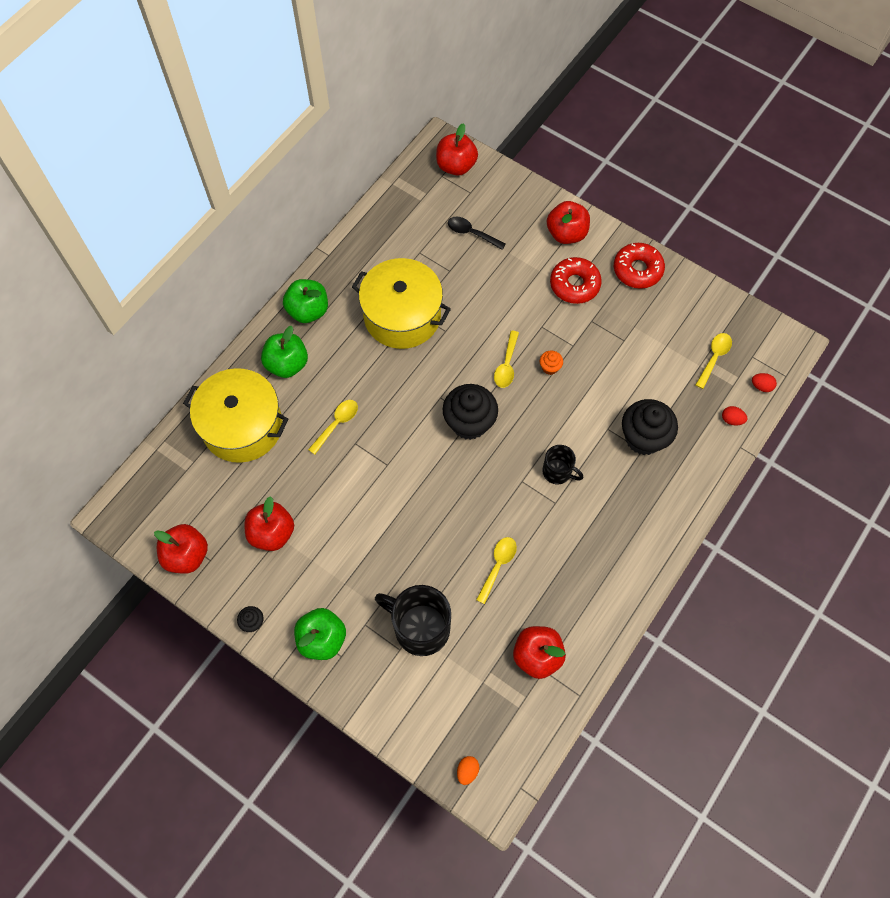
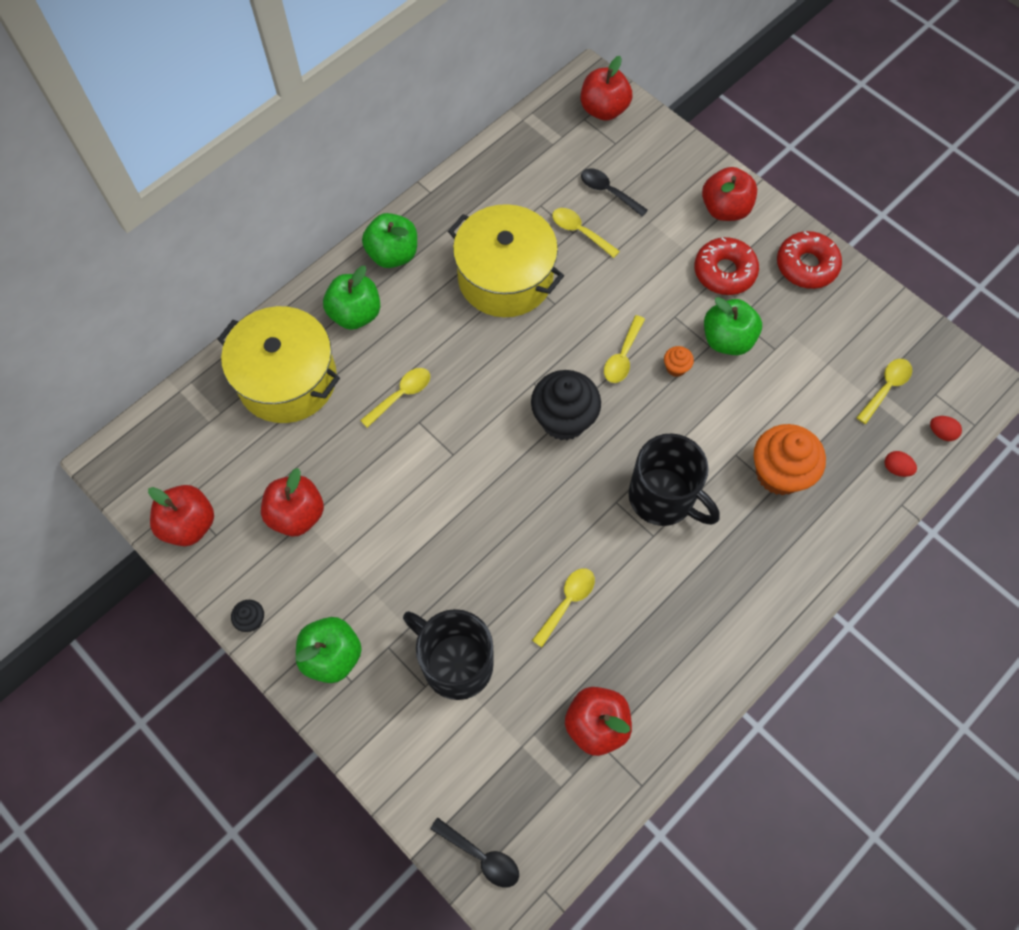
camera: 10 degrees right, 0 degrees up
(455, 269) = (580, 232): none -> yellow spoon
(467, 771) = (481, 856): orange egg -> black spoon
(558, 472) = (663, 498): black mug -> black mug, size x1.79
(586, 339) = (727, 339): none -> green apple
(643, 438) = (779, 473): black cupcake -> orange cupcake

